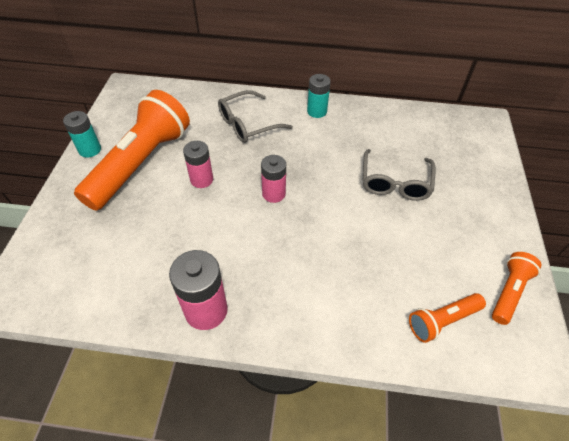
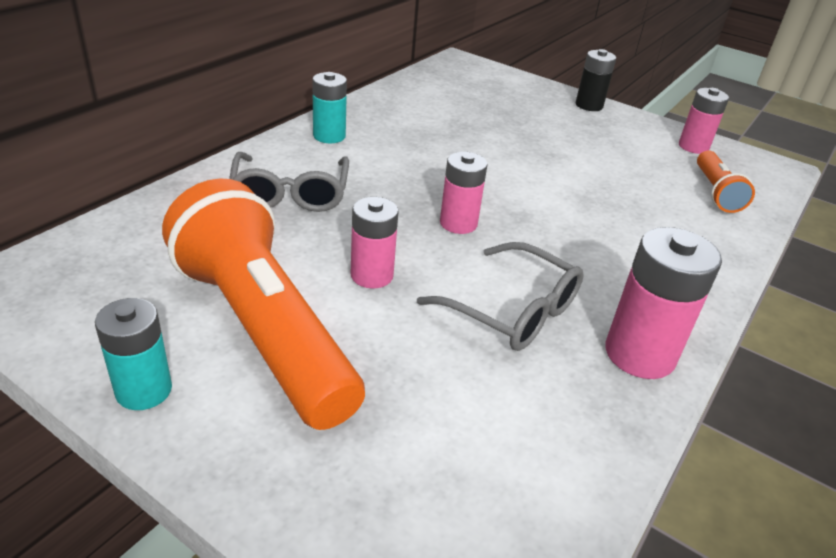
camera: 65 degrees left, 15 degrees down
(395, 183) = (509, 140): grey glasses -> grey glasses (513, 311)
(503, 208) = (589, 105): none -> black battery
(509, 292) = (693, 147): orange flashlight -> pink battery

